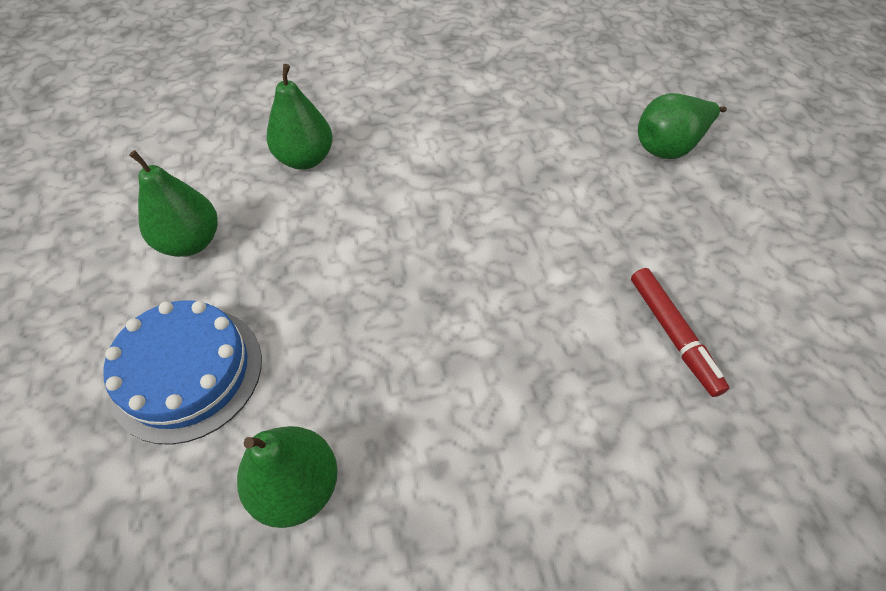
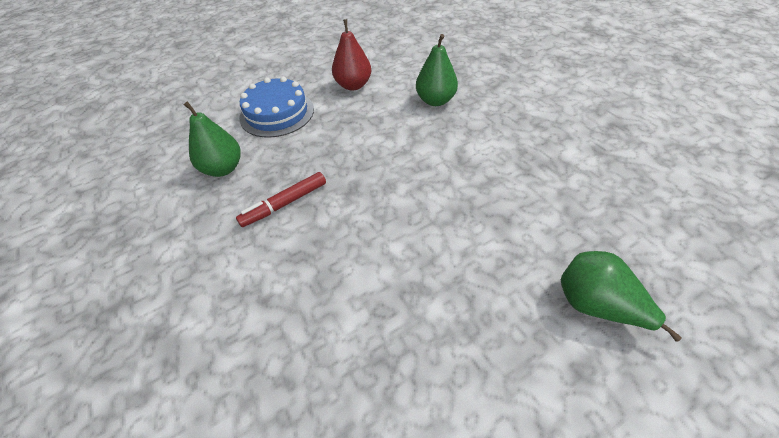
camera: 75 degrees right, 5 degrees down
(191, 242) = (353, 85): green pear -> red pear
(672, 334) = (365, 332): red marker -> red marker (284, 204)

